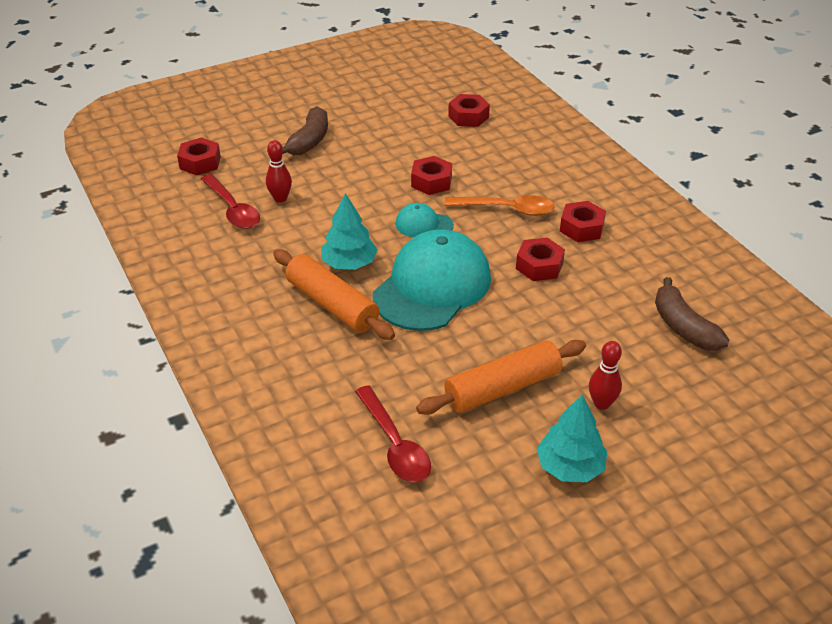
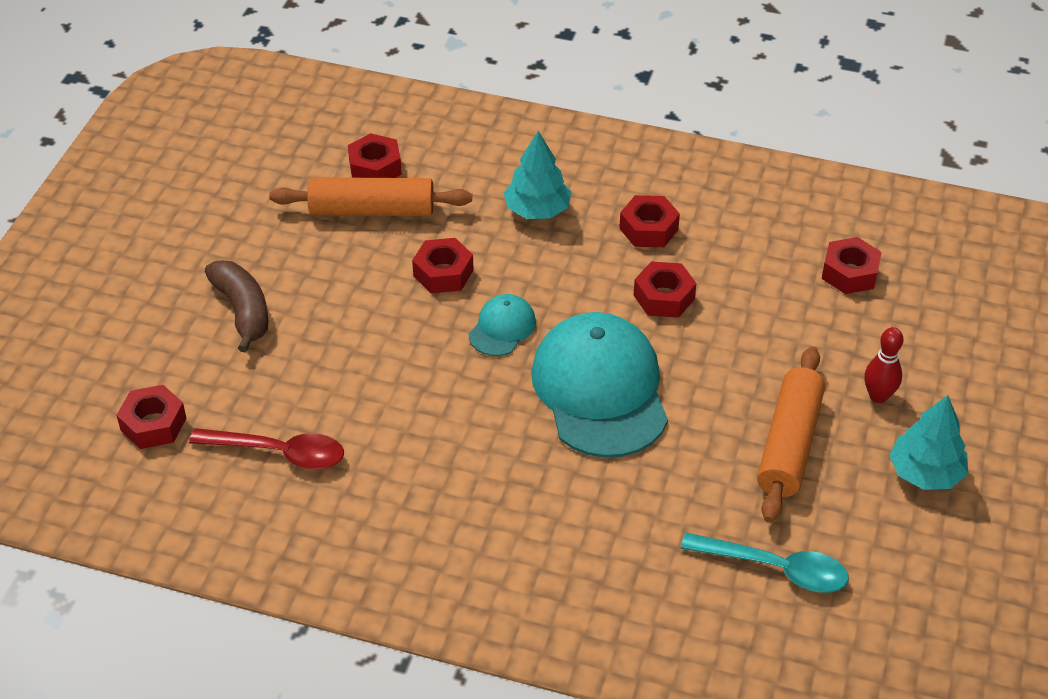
camera: 45 degrees left, 5 degrees up
(280, 198) = (313, 403): red bowling pin -> none
(332, 304) = (535, 480): orange rolling pin -> orange rolling pin (372, 210)
(349, 263) = (490, 424): turquoise tree -> turquoise tree (537, 210)
(395, 444) = (775, 568): red spoon -> turquoise spoon
(424, 224) = (502, 328): turquoise cap -> turquoise cap turned 150 degrees clockwise
(506, 209) = (556, 255): orange spoon -> none
(683, 327) = (849, 273): brown banana -> red nut

